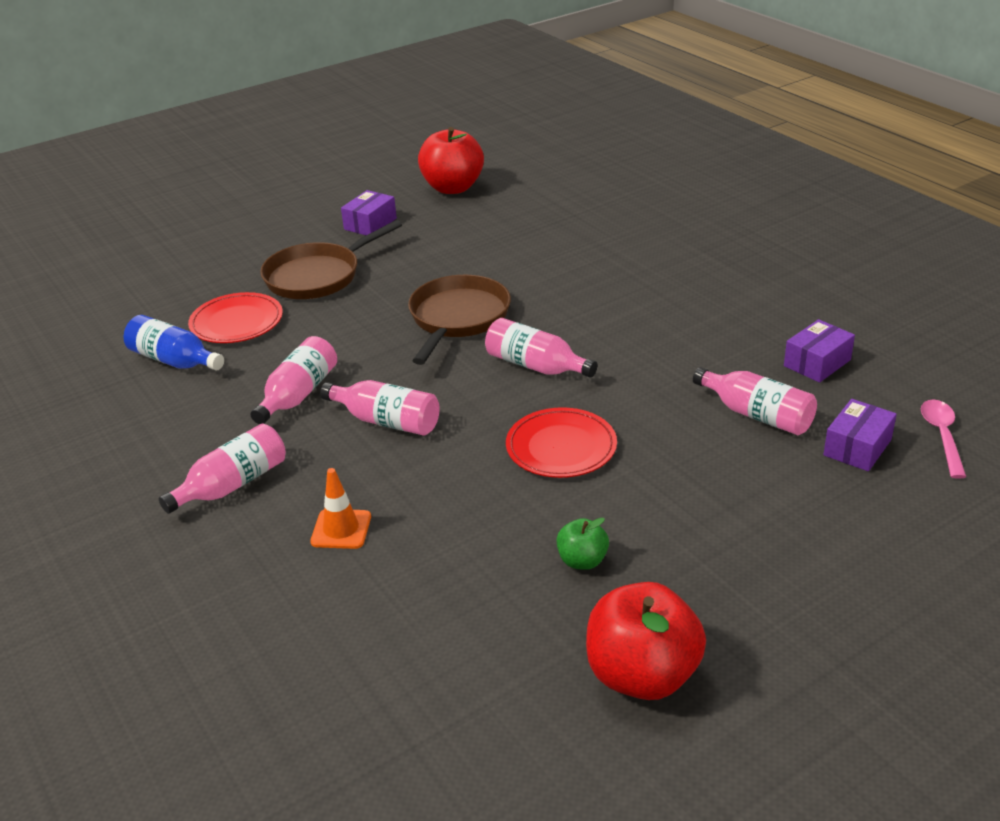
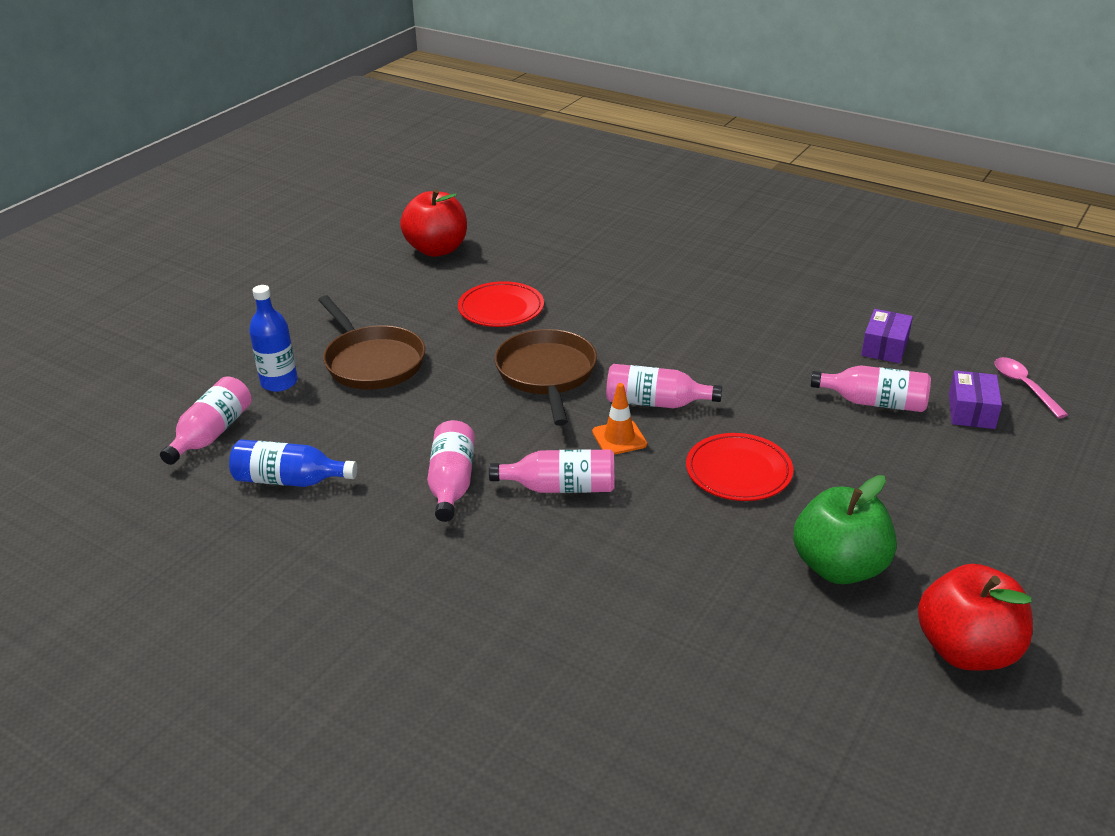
camera: 25 degrees left, 0 degrees up
(230, 278) = (279, 382): none -> blue bottle
(232, 484) = (460, 588): pink bottle -> pink bottle (212, 434)
(236, 322) = (325, 426): red plate -> red plate (501, 308)
(318, 276) = (372, 361): brown pan -> brown pan turned 60 degrees counterclockwise
(341, 529) = (604, 601): orange traffic cone -> orange traffic cone (619, 438)
(370, 224) = (383, 299): purple box -> none
(582, 561) = (839, 567): green apple -> green apple, size x2.00

